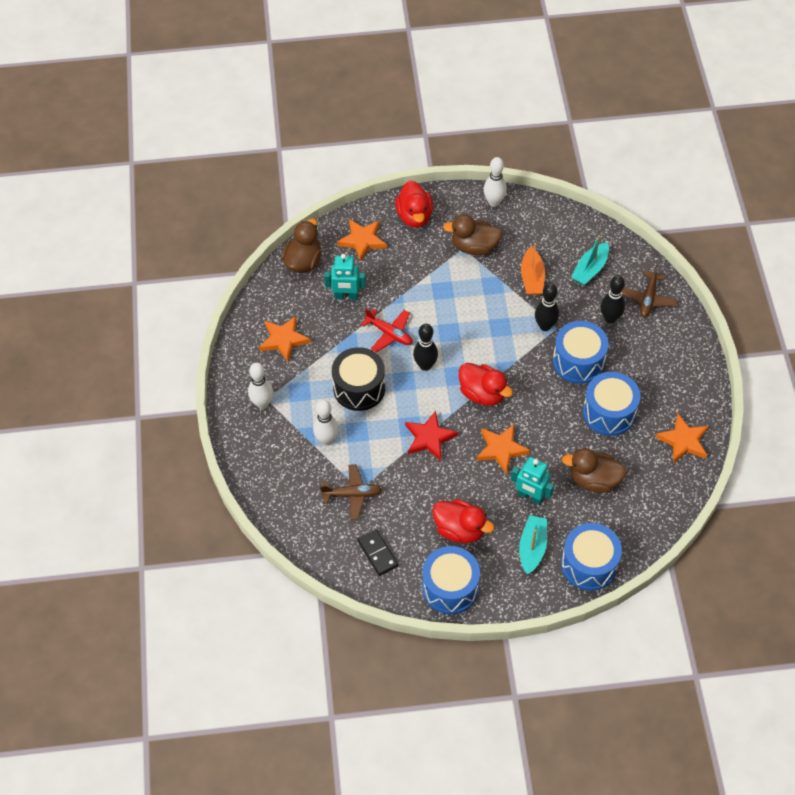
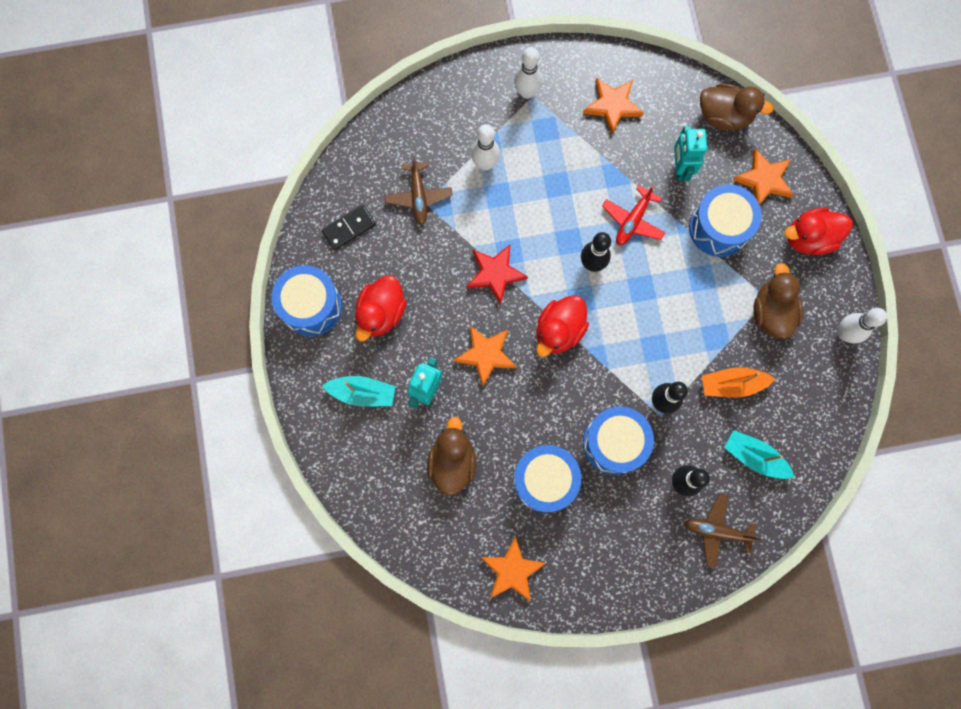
camera: 85 degrees right, 20 degrees up
(359, 388) = (555, 193): black drum -> none
(589, 564) = (344, 456): blue drum -> blue drum (719, 228)

